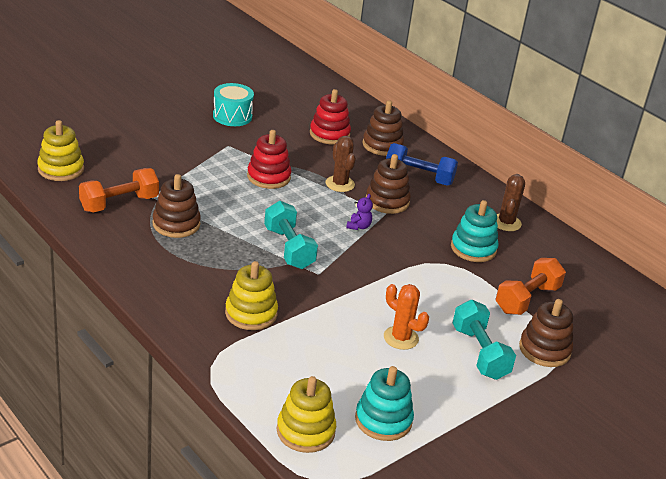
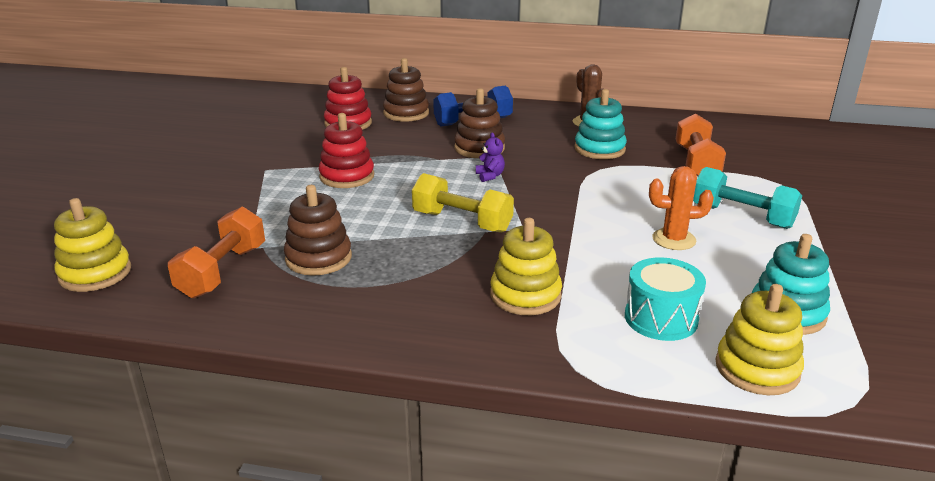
camera: 35 degrees left, 5 degrees down
(232, 116) = (232, 146): turquoise drum -> turquoise drum (661, 318)
(289, 248) = (462, 222): turquoise dumbbell -> yellow dumbbell
(340, 184) = (419, 153): brown cactus -> none
(544, 350) = (772, 189): brown stacking toy -> none

